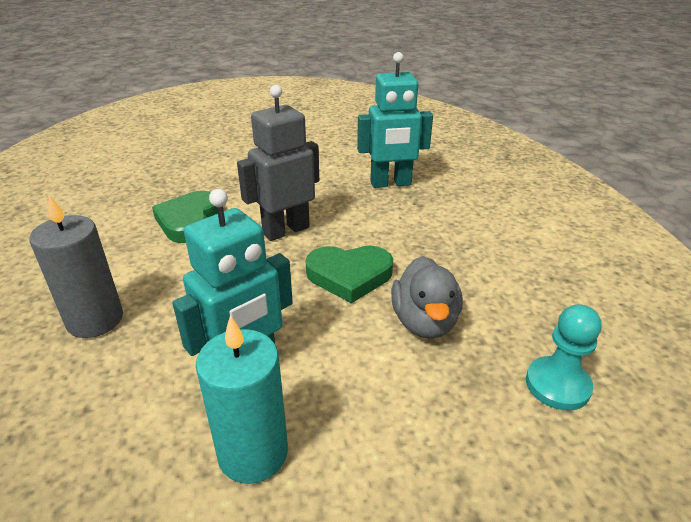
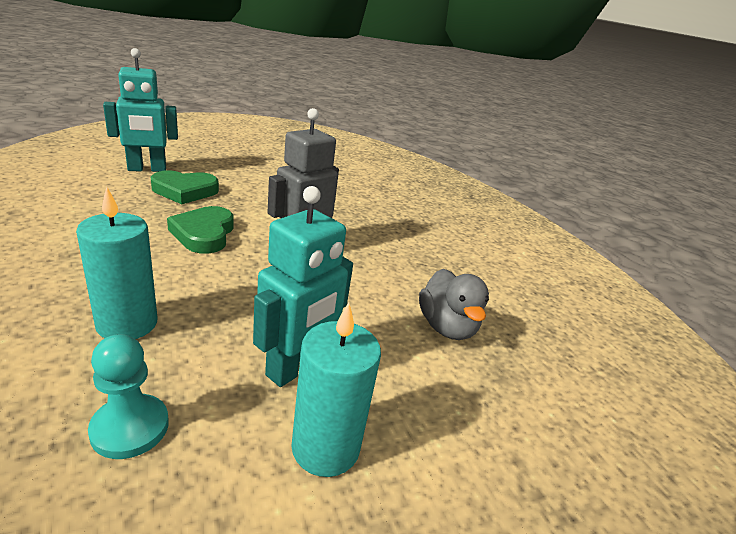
camera: 15 degrees left, 5 degrees down
(95, 320) = (127, 324): grey candle -> turquoise candle
(349, 276) = (370, 287): green heart -> green heart (185, 191)
(390, 183) = (383, 211): turquoise robot -> turquoise robot (147, 169)
(557, 385) = (568, 378): turquoise pawn -> turquoise pawn (130, 428)

